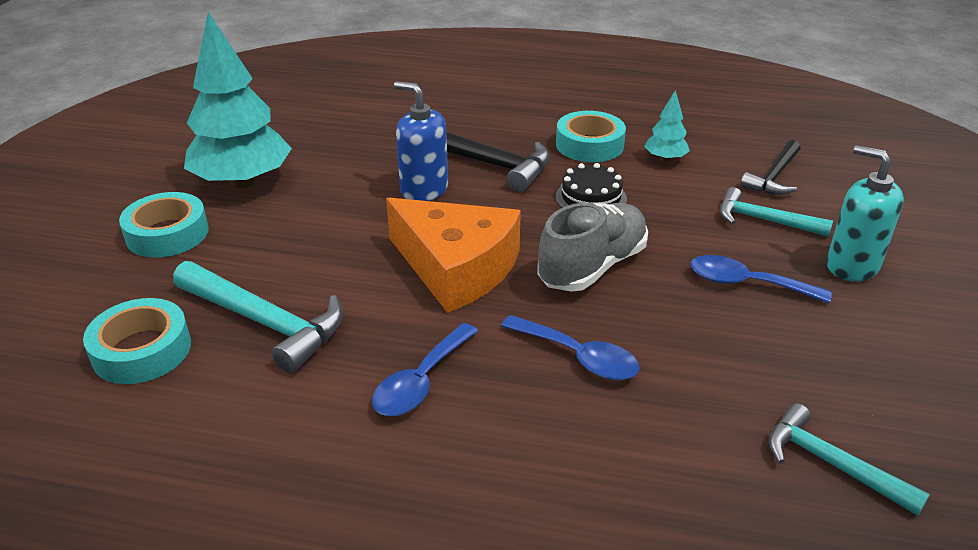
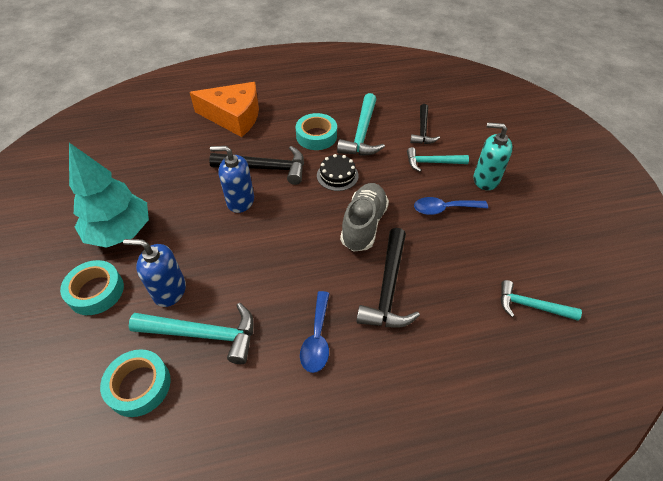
camera: 25 degrees left, 15 degrees up
(257, 261) = (169, 291): none -> blue soap dispenser
(456, 268) = (292, 252): orange cheese -> orange cheese (234, 116)
(578, 357) = (388, 289): blue spoon -> black hammer
(665, 158) = (362, 134): turquoise tree -> turquoise hammer

